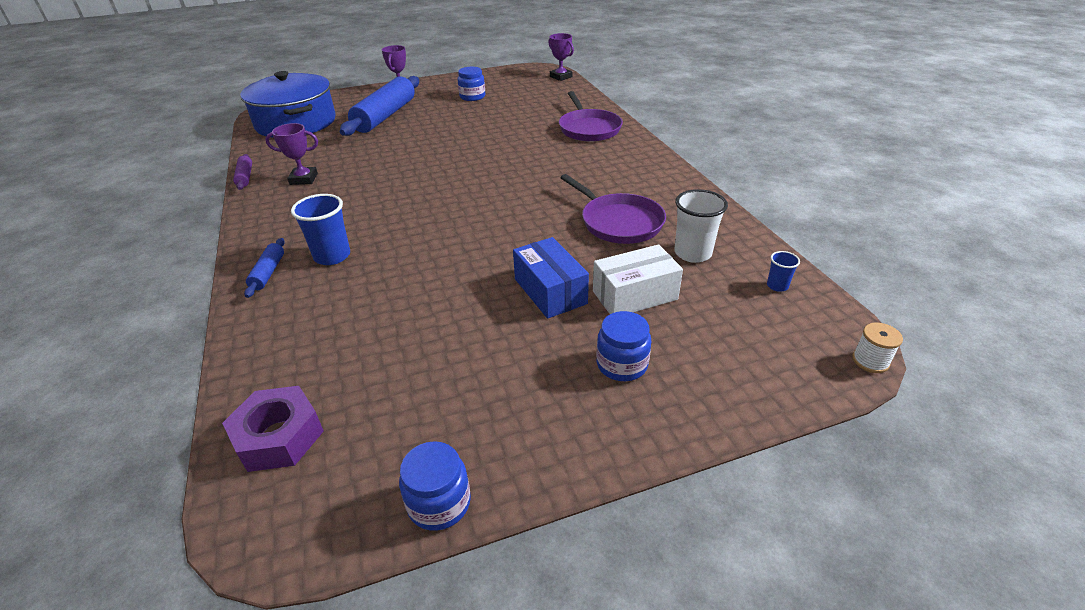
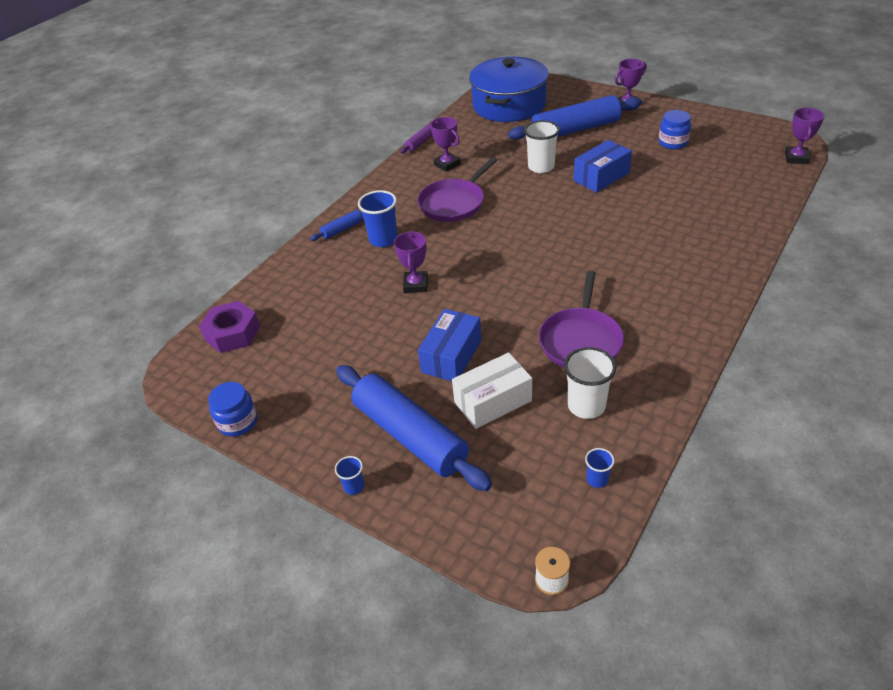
camera: 55 degrees right, 5 degrees up
(397, 146) = (541, 167): none -> white cup
(427, 267) = (416, 285): none -> purple trophy
(456, 132) = (601, 177): none -> blue box
(589, 128) = (715, 236): purple pan -> purple pan (454, 203)
(622, 364) = (410, 435): blue jar -> blue rolling pin
(635, 295) = (493, 401): white box -> white box turned 60 degrees counterclockwise
(652, 440) = (354, 486): none -> blue cup

